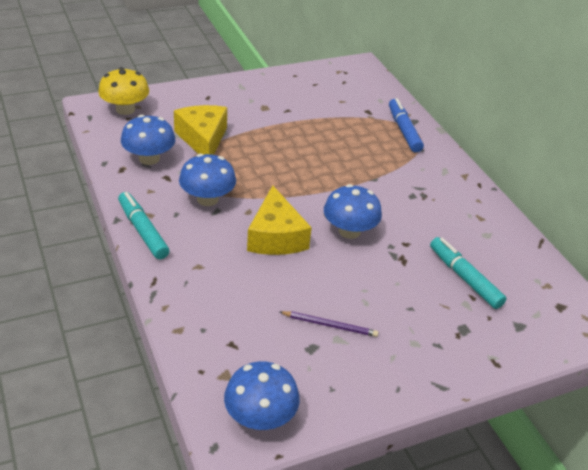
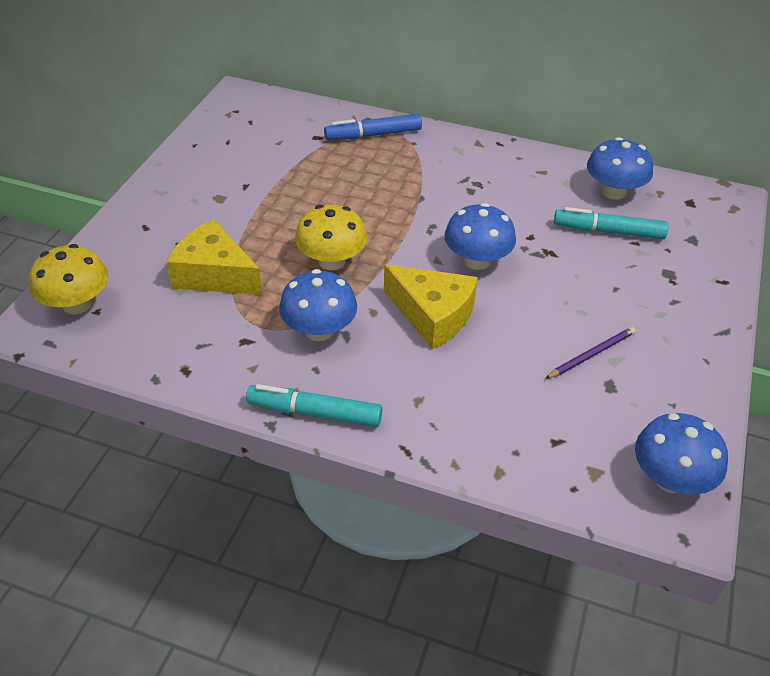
camera: 45 degrees left, 5 degrees up
(149, 158) = (195, 336): blue mushroom -> blue mushroom (613, 192)
(269, 174) = (332, 261): none -> yellow mushroom
(403, 130) = (373, 135): blue marker -> blue marker turned 45 degrees counterclockwise

